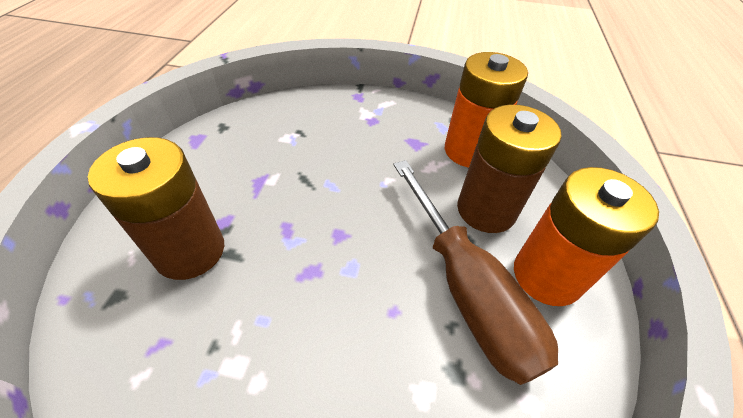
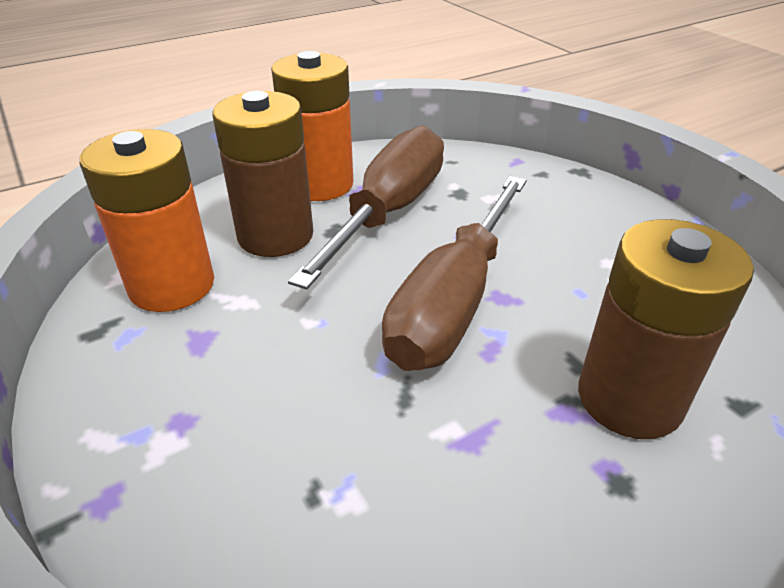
camera: 130 degrees left, 10 degrees down
(335, 243) = (453, 302): none -> brown screwdriver

